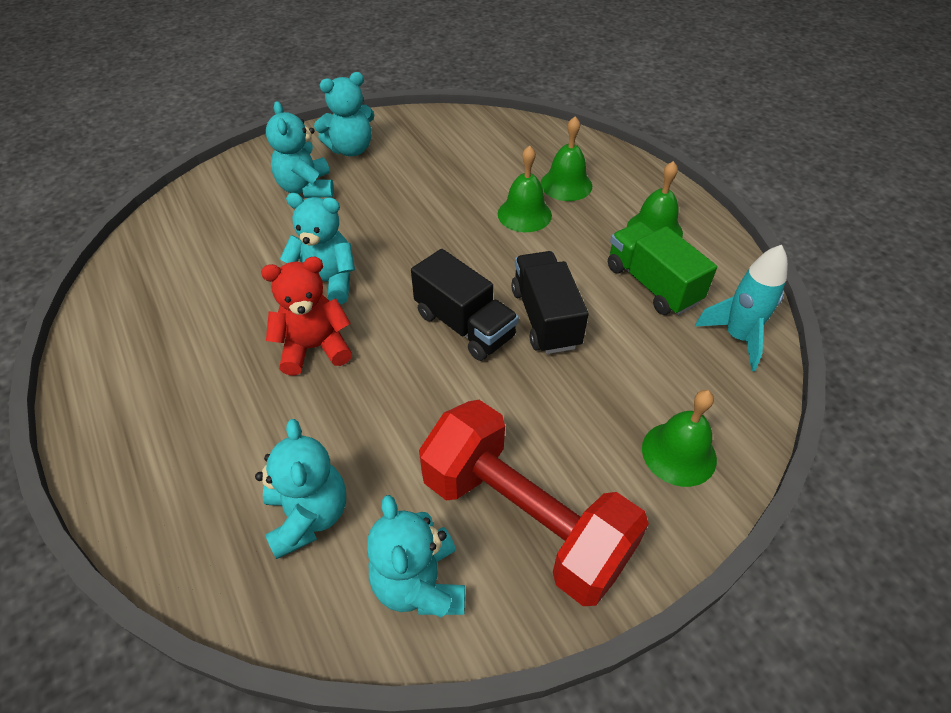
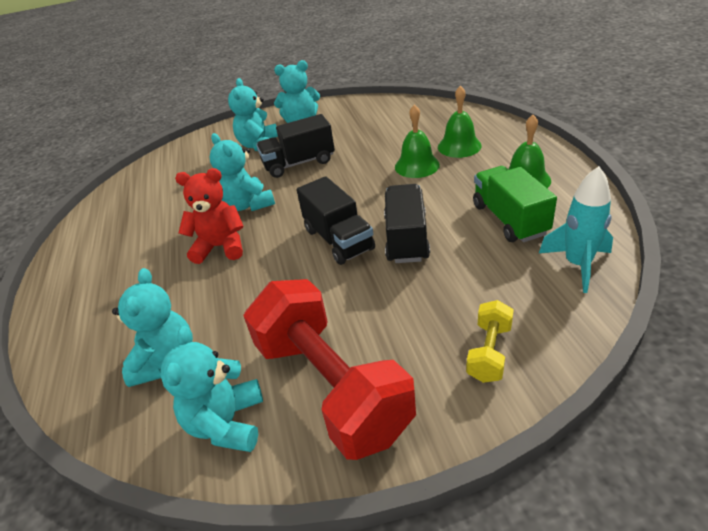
camera: 20 degrees right, 10 degrees down
(326, 282) = (248, 205): turquoise teddy bear -> turquoise teddy bear turned 150 degrees counterclockwise
(372, 215) = (299, 163): none -> black truck
(679, 453) = (489, 352): green bell -> yellow dumbbell

